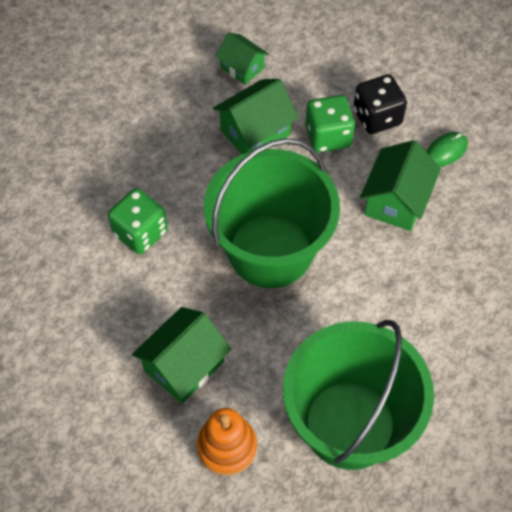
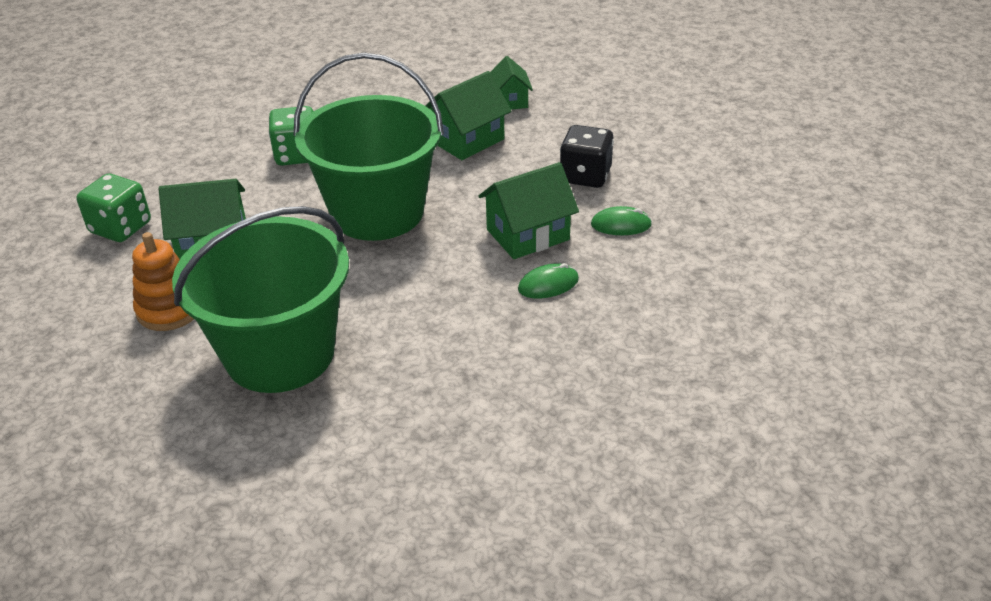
camera: 40 degrees right, 20 degrees down
(255, 132) = (467, 140): green house -> green house turned 45 degrees counterclockwise
(328, 136) = (524, 168): green dice -> green dice (121, 228)
(454, 238) = (548, 284): none -> green mouse

